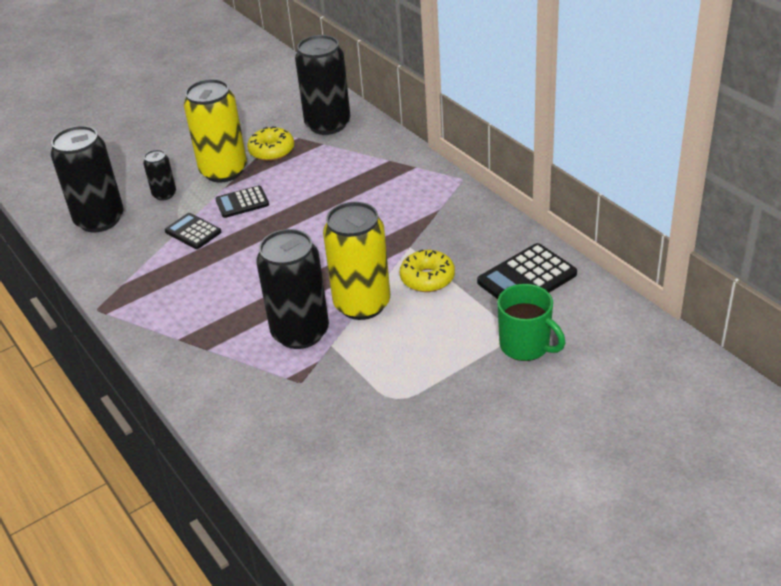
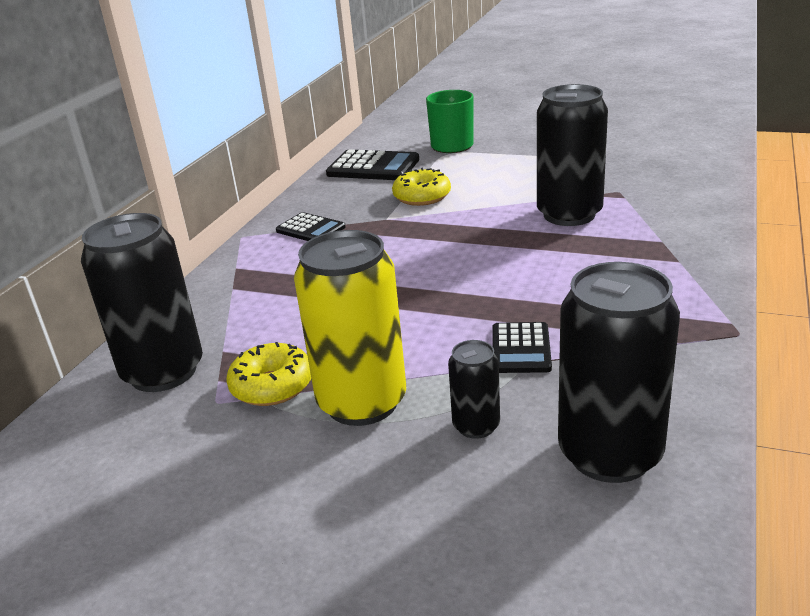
camera: 125 degrees left, 10 degrees down
(242, 202) = (419, 345): black calculator -> black calculator (310, 229)
(362, 304) = (494, 207): yellow can -> none

